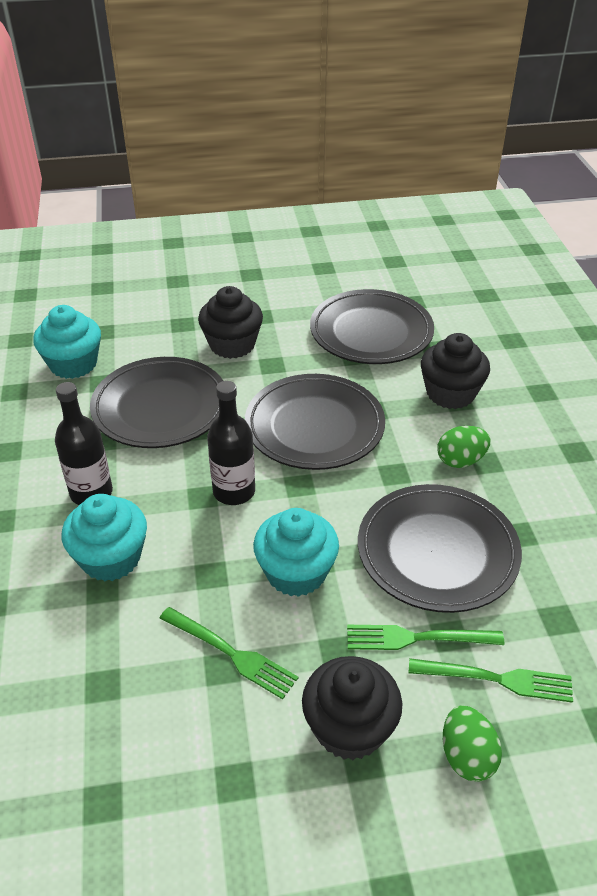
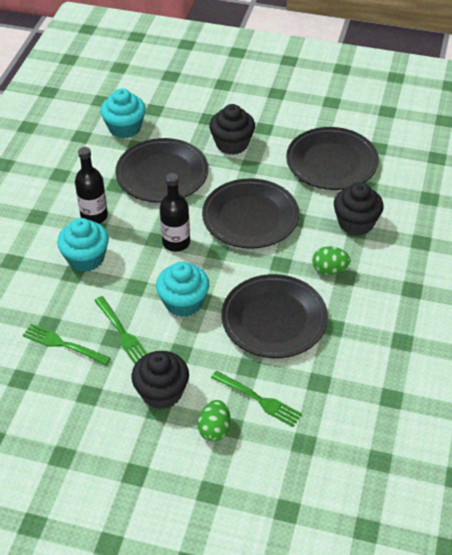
camera: 25 degrees right, 5 degrees up
(416, 638) = (228, 362): green fork -> green fork (63, 344)

